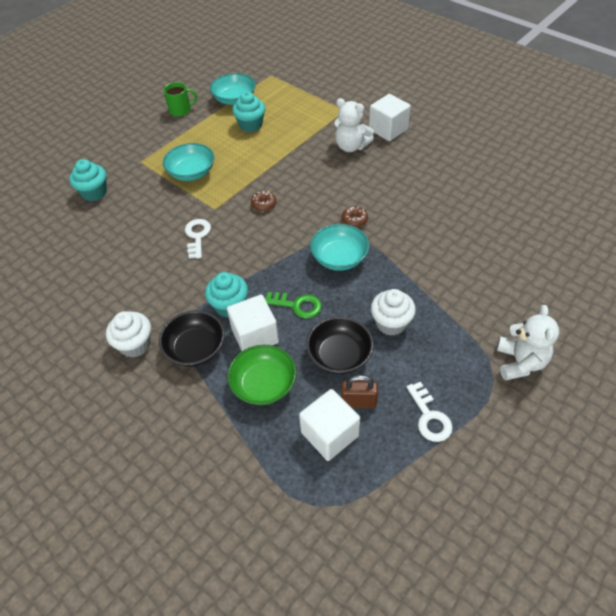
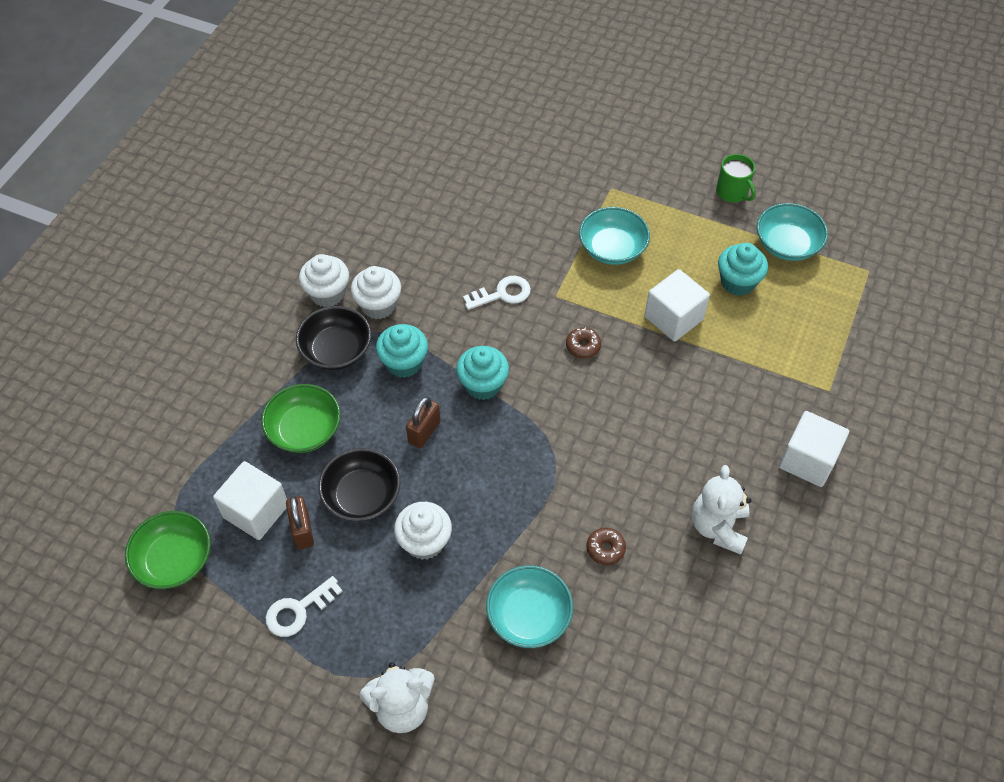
camera: 70 degrees right, 5 degrees up
(94, 193) = (538, 166): turquoise cupcake -> turquoise cupcake (483, 385)
(166, 312) = (378, 305): none -> white cupcake
(255, 336) = (368, 401): white cube -> white cube (673, 318)
(297, 305) = (424, 432): green key -> brown padlock
(339, 258) = (516, 458): turquoise bowl -> turquoise bowl (529, 616)
(351, 146) = (745, 419): white teddy bear -> white teddy bear (718, 527)
(354, 220) = (591, 459): brown donut -> brown donut (605, 549)
(358, 509) = (174, 560): none -> green bowl

